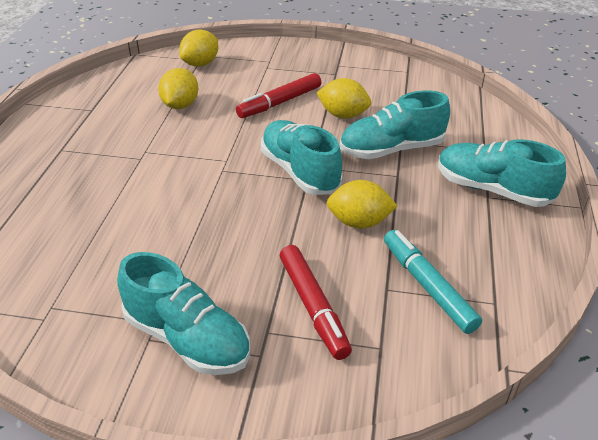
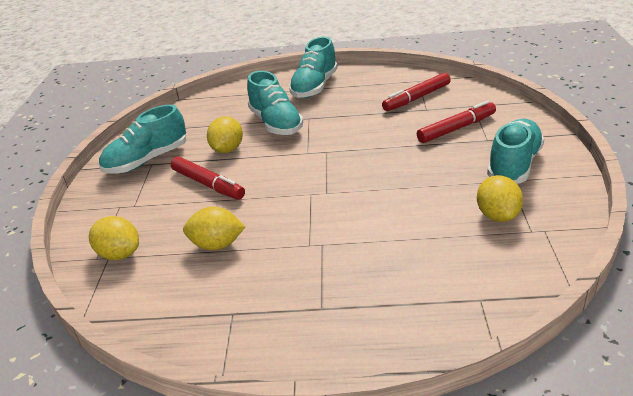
camera: 95 degrees left, 5 degrees down
(300, 172) = (317, 156): turquoise shoe -> turquoise shoe (147, 160)
(359, 222) = (368, 125): yellow lemon -> yellow lemon (497, 215)
(427, 286) = (417, 98): turquoise marker -> red marker

